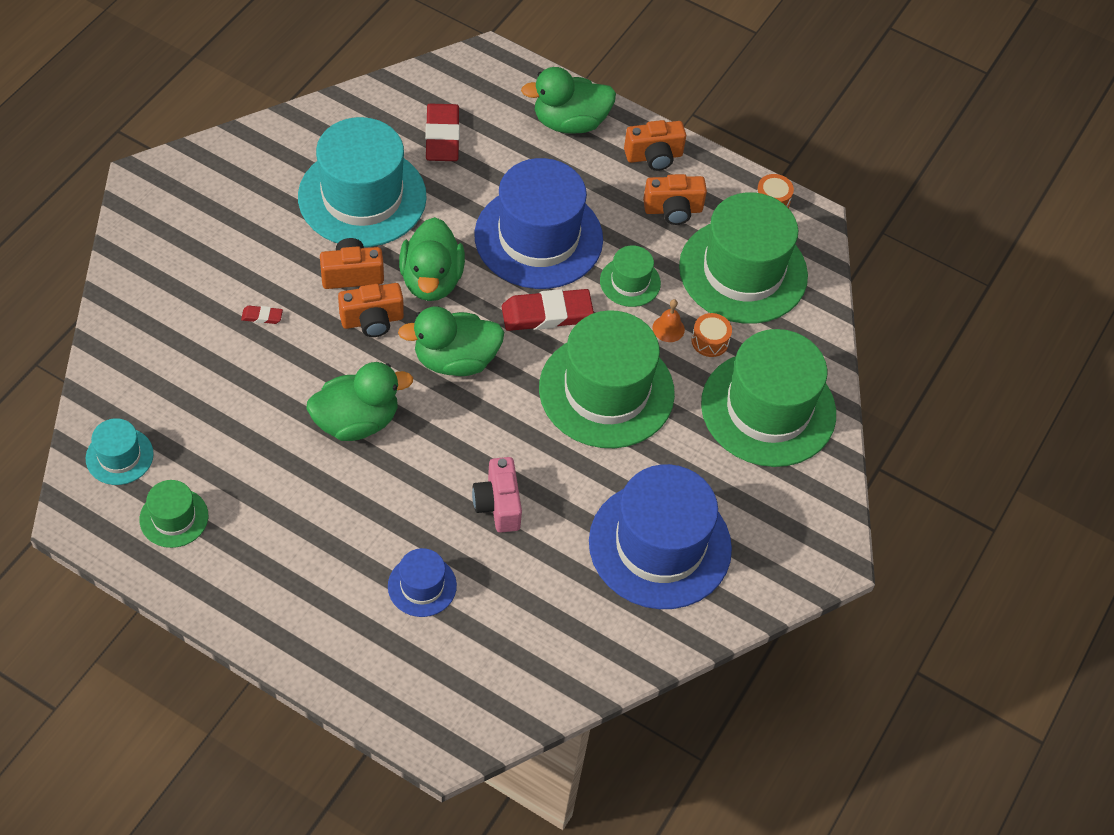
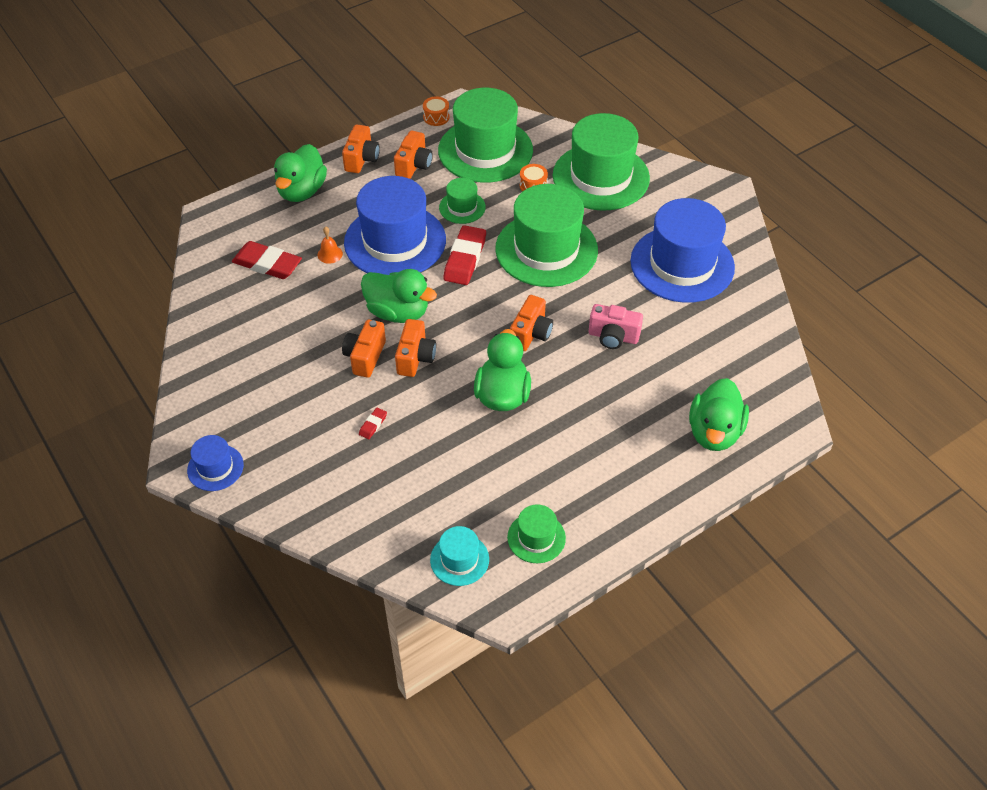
camera: 60 degrees left, 5 degrees down
(362, 197) = (294, 328): turquoise hat -> none
(422, 586) = (662, 400): blue hat -> blue hat (215, 467)
(455, 360) = (477, 321): green duck -> green duck (714, 432)
(462, 419) = (531, 334): none -> orange camera
(668, 328) = (512, 202): orange bell -> orange bell (330, 254)

